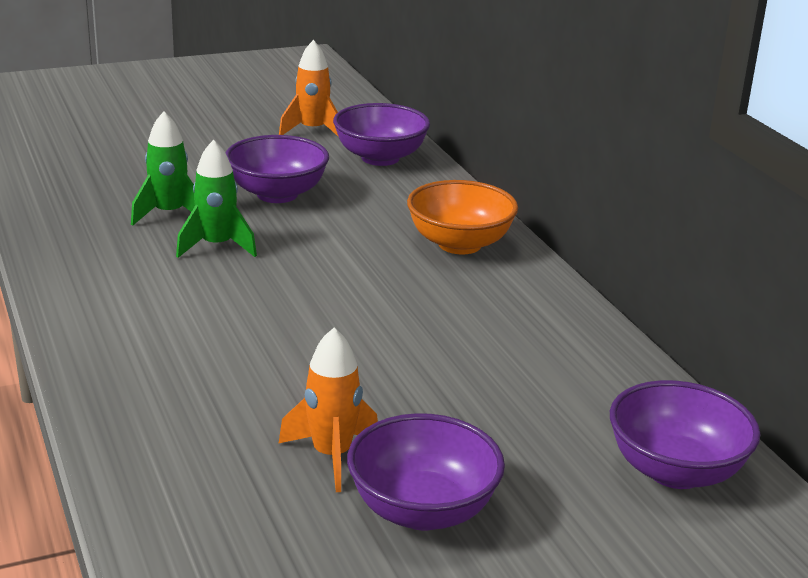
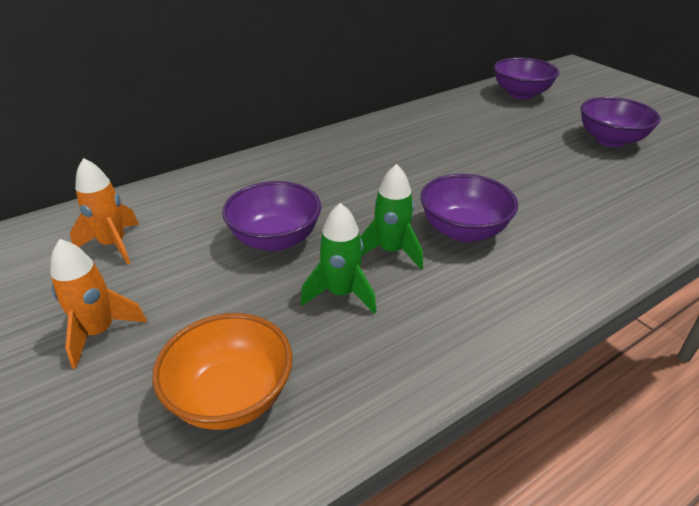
camera: 100 degrees left, 10 degrees up
(331, 456) = (598, 166): orange rocket -> orange rocket (99, 332)
(380, 158) = (183, 199): purple bowl -> purple bowl (463, 231)
(459, 244) = (333, 153): orange bowl -> orange bowl (231, 397)

